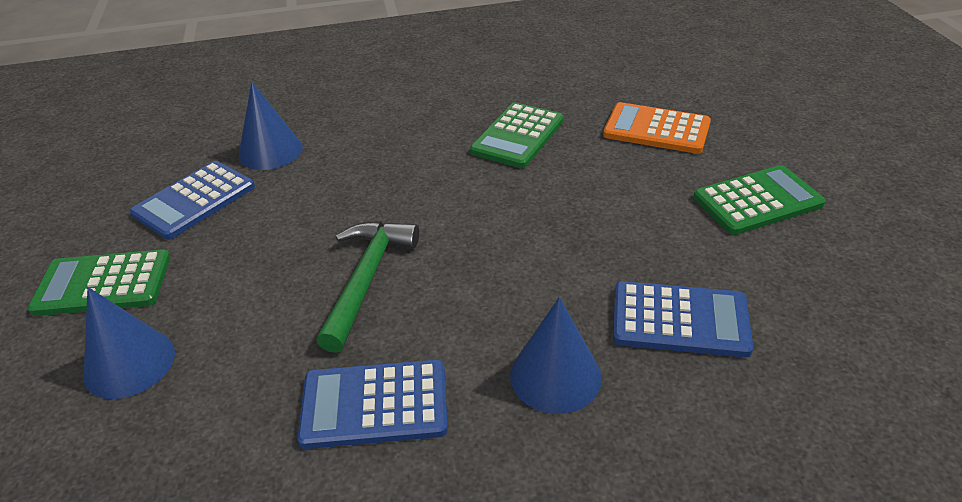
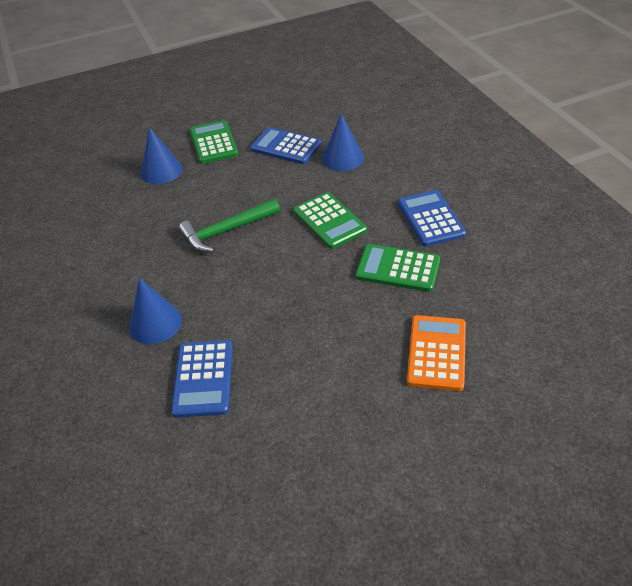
camera: 80 degrees right, 5 degrees up
(366, 279) = (226, 231): green hammer -> green hammer turned 150 degrees clockwise
(374, 405) = (136, 257): blue calculator -> blue calculator (430, 219)
(757, 201) = (346, 425): green calculator -> green calculator (329, 221)

